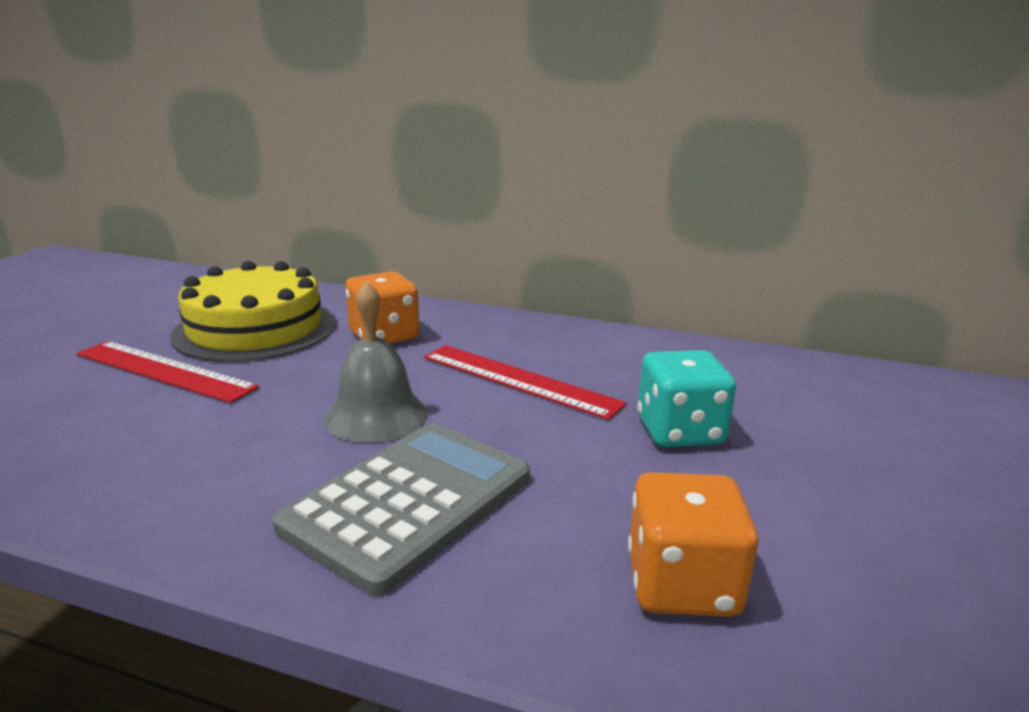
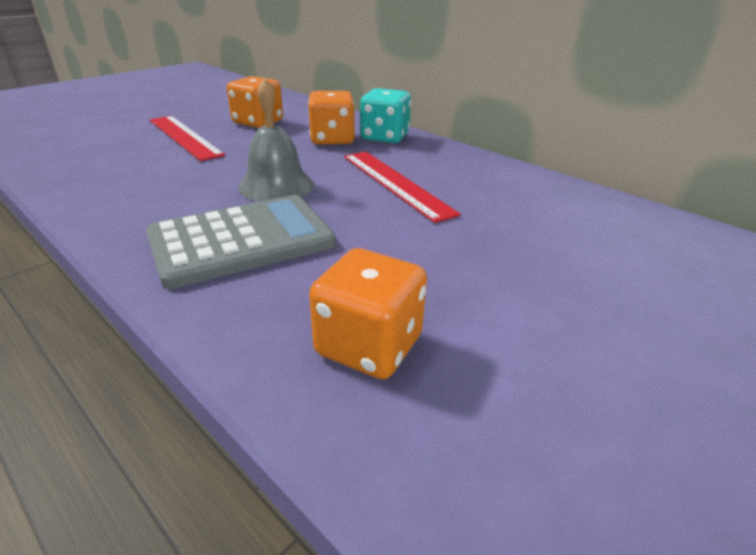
camera: 25 degrees right, 10 degrees up
(255, 329) = (258, 122): yellow cake -> orange dice
(679, 431) = (484, 243): turquoise dice -> turquoise dice (384, 137)

